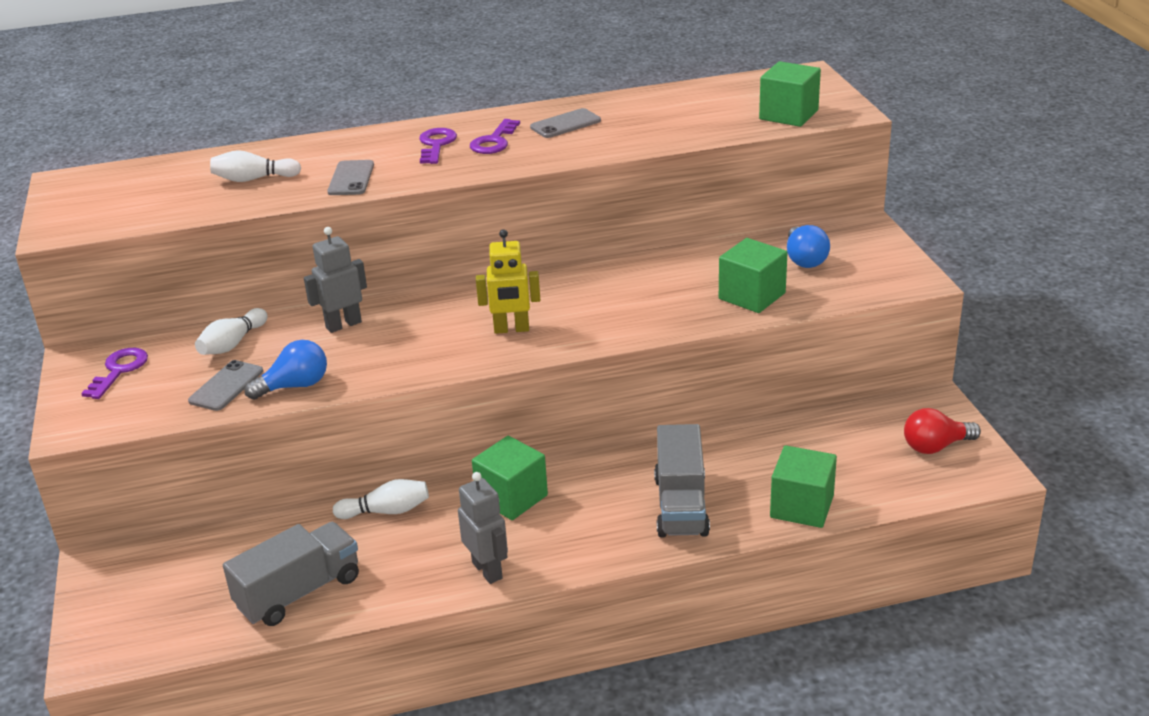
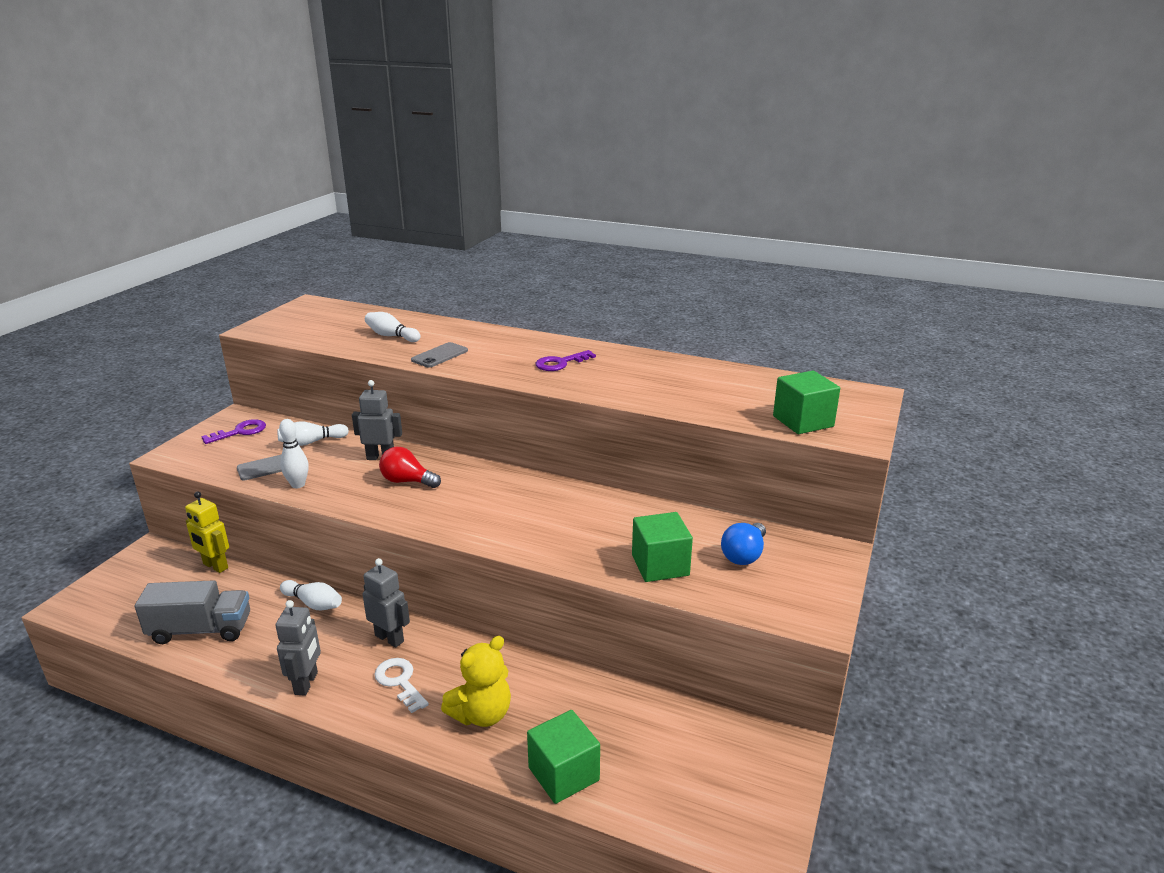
camera: 35 degrees right, 5 degrees down
(295, 386) = (298, 485): blue light bulb -> white bowling pin
(436, 145) = (523, 352): purple key -> none
(511, 329) = (465, 508): yellow robot -> yellow robot (215, 566)
(512, 497) = (389, 638): green cube -> grey robot
(565, 124) = (625, 368): grey phone -> none
(574, 522) = (400, 681): none -> white key
(681, 505) = (482, 714): grey truck -> yellow teddy bear
(935, 446) = (741, 790): red light bulb -> red light bulb (407, 481)

